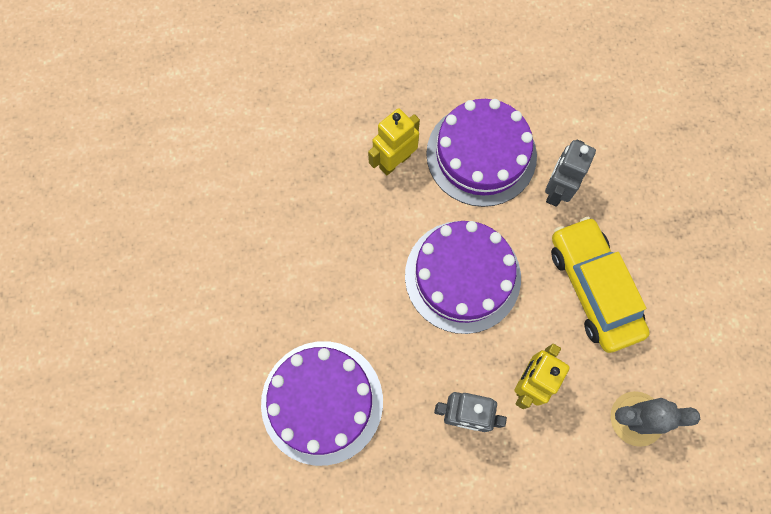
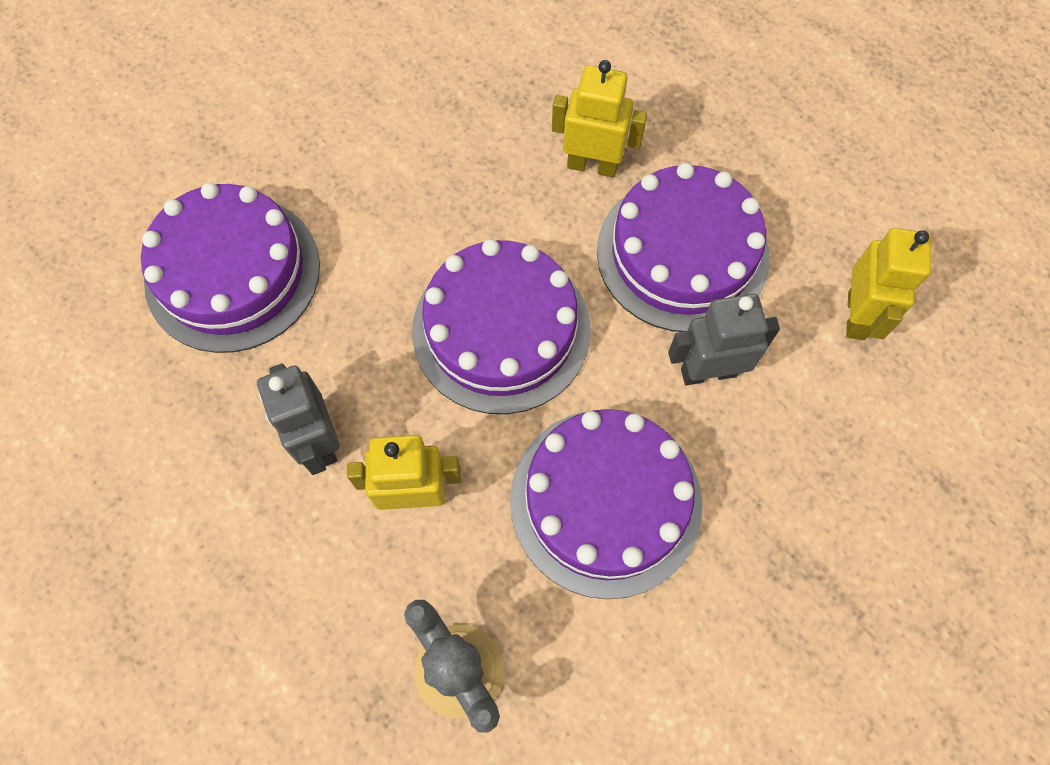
camera: 55 degrees right, 5 degrees down
(573, 99) = (857, 316): none -> yellow robot
(593, 288) = (605, 501): yellow car -> purple cake

